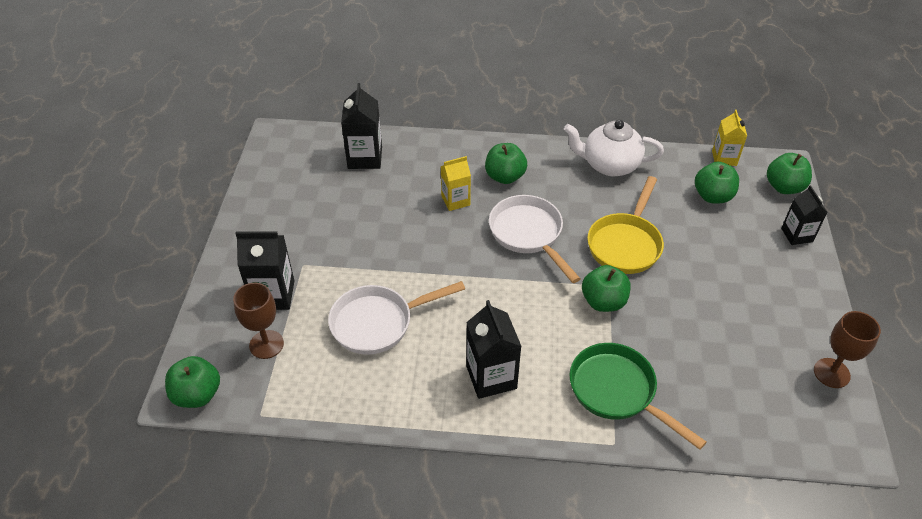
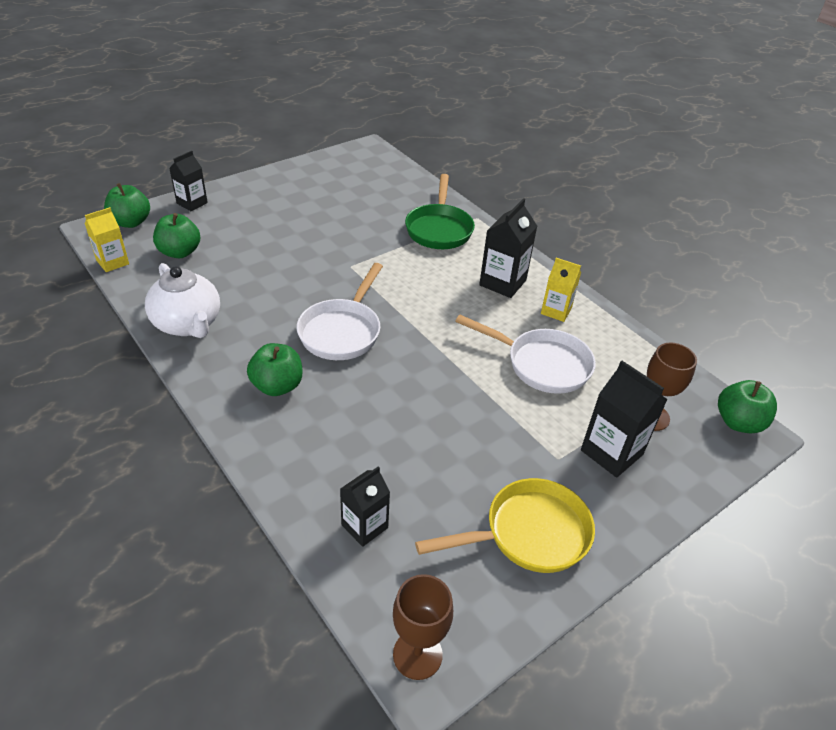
camera: 135 degrees left, 5 degrees down
(365, 158) = (364, 526): black carton -> black carton, size x0.67
(455, 200) = (351, 402): yellow carton -> yellow carton (556, 311)
(603, 302) = (369, 262): green apple -> none
(625, 244) = (293, 275): yellow pan -> yellow pan (528, 534)
(831, 373) = (320, 164): brown goblet -> brown goblet (417, 654)

